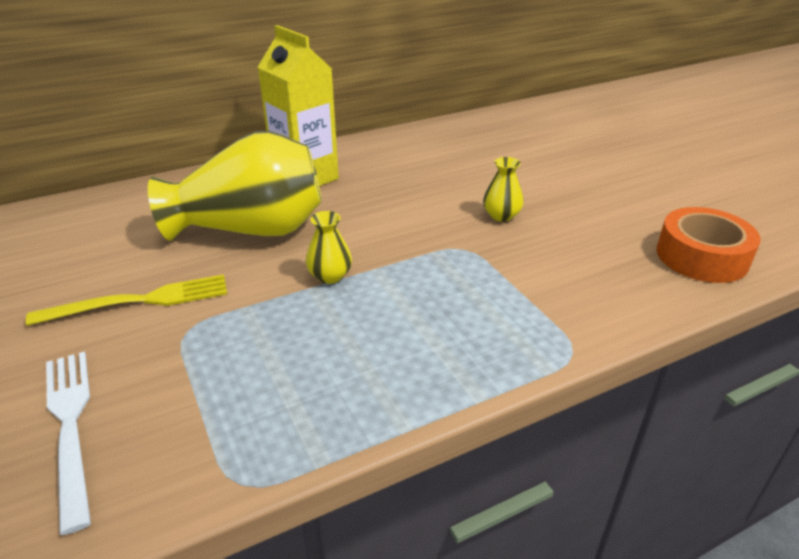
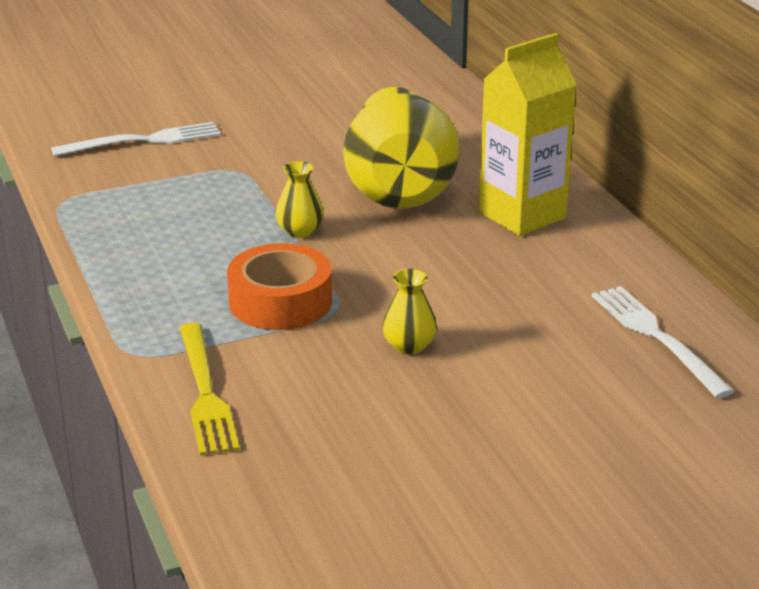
camera: 95 degrees right, 5 degrees down
(140, 301) = (284, 147): yellow fork -> yellow fork (205, 393)
(460, 140) = (656, 337): none -> white fork
(701, 256) = (277, 490): orange tape -> orange tape (280, 302)

